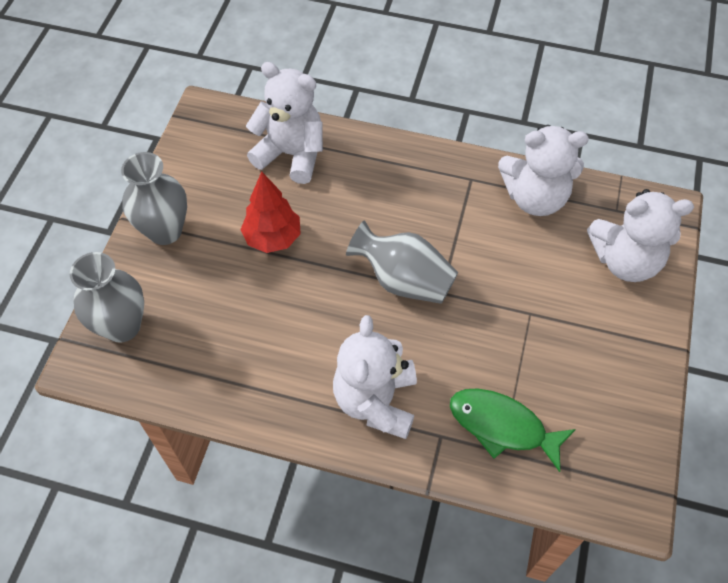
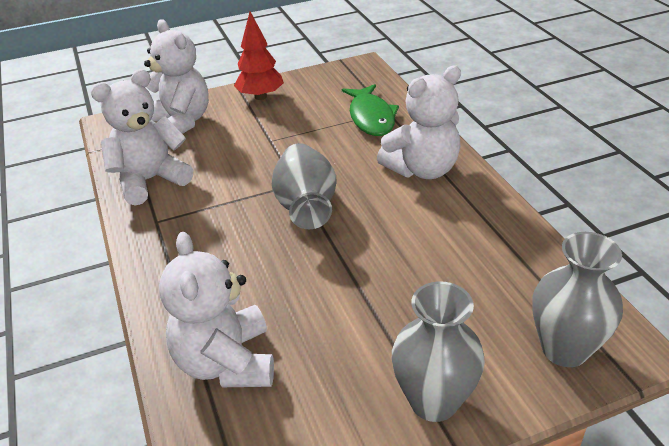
camera: 125 degrees left, 20 degrees down
(273, 238) = (348, 307): red tree -> red tree (260, 96)
(535, 197) = (150, 180): white teddy bear -> white teddy bear turned 90 degrees counterclockwise

